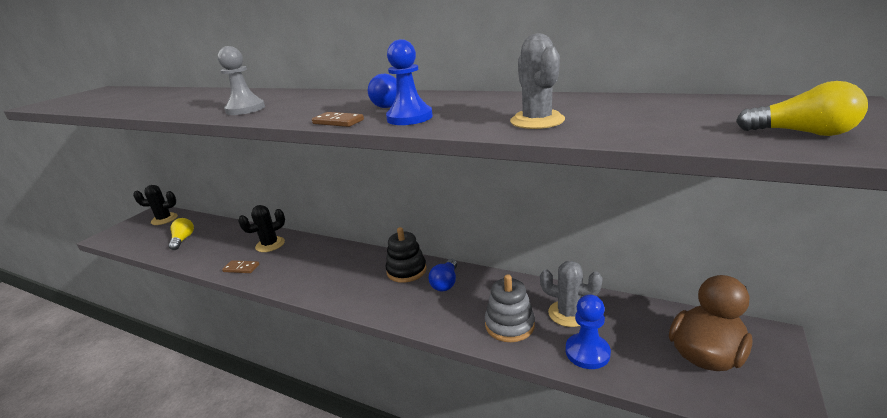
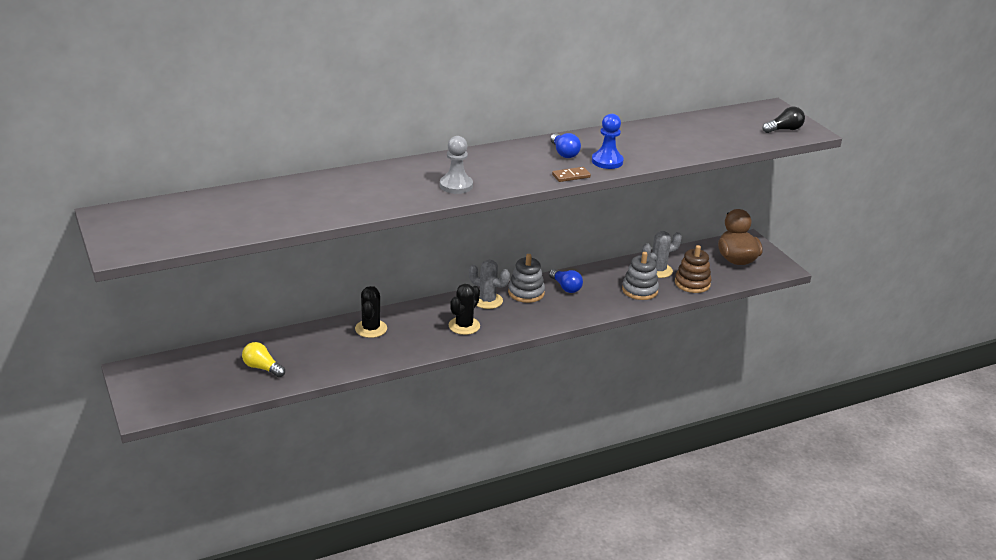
camera: 55 degrees left, 5 degrees up
(164, 219) = (172, 368): black cactus -> black cactus (464, 326)
(241, 268) = (391, 353): brown domino -> none
(406, 270) = (526, 293): black stacking toy -> grey stacking toy
(537, 121) = (679, 146): grey cactus -> grey cactus (487, 300)
(587, 352) = (692, 283): blue pawn -> brown stacking toy
(802, 133) = (784, 129): yellow light bulb -> black light bulb

